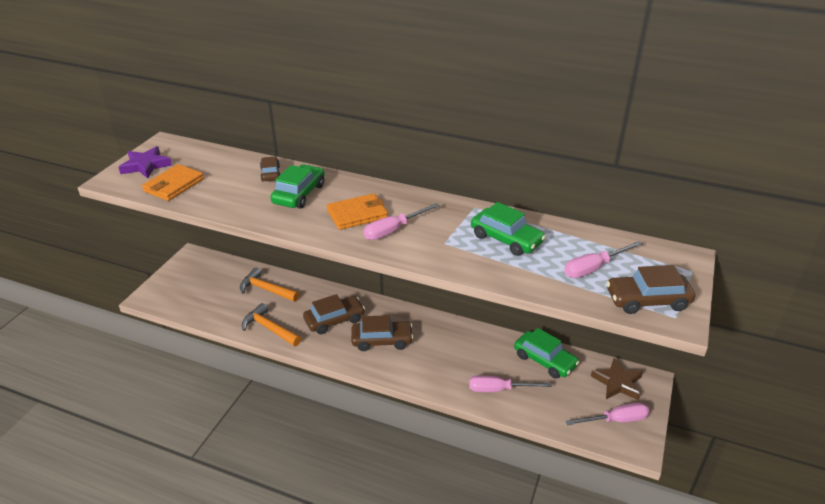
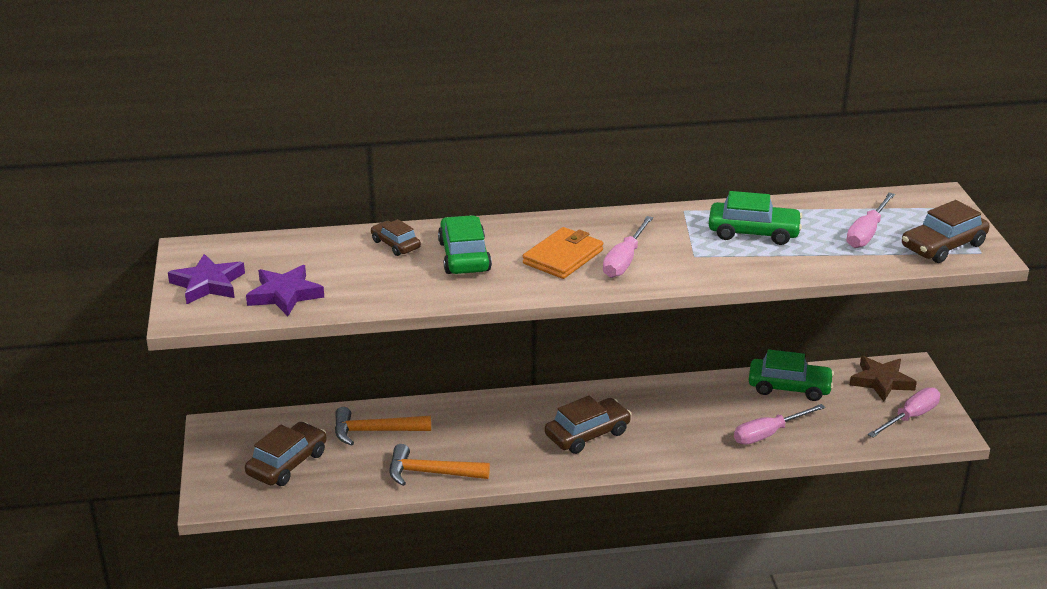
camera: 30 degrees left, 5 degrees down
(174, 185) = (285, 295): orange wallet -> purple star
(334, 320) = (505, 433): brown car -> brown car (287, 463)

